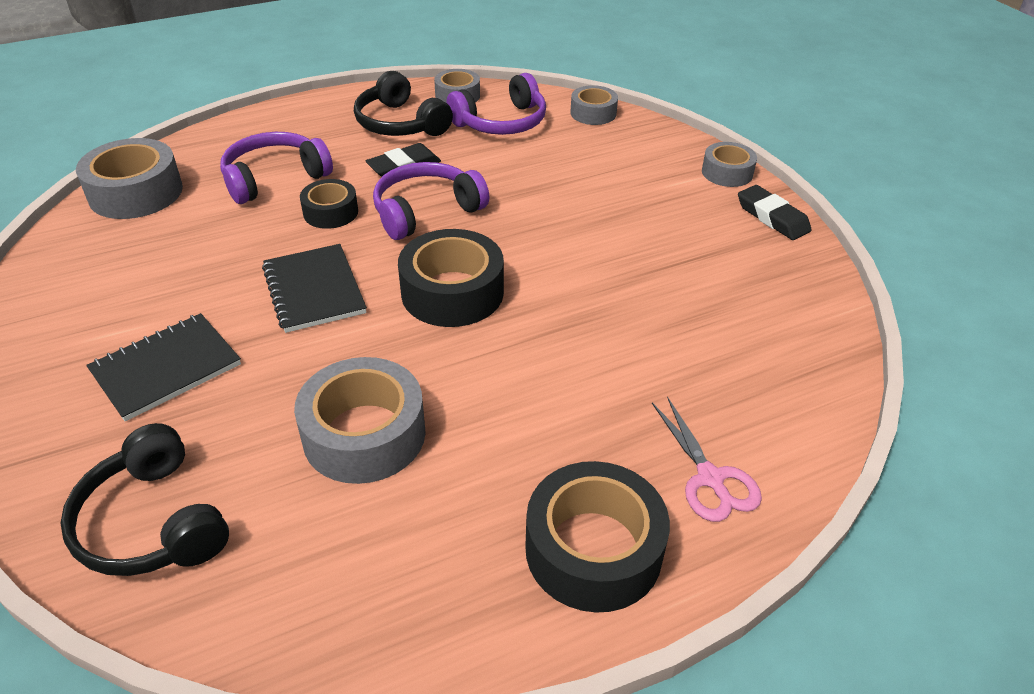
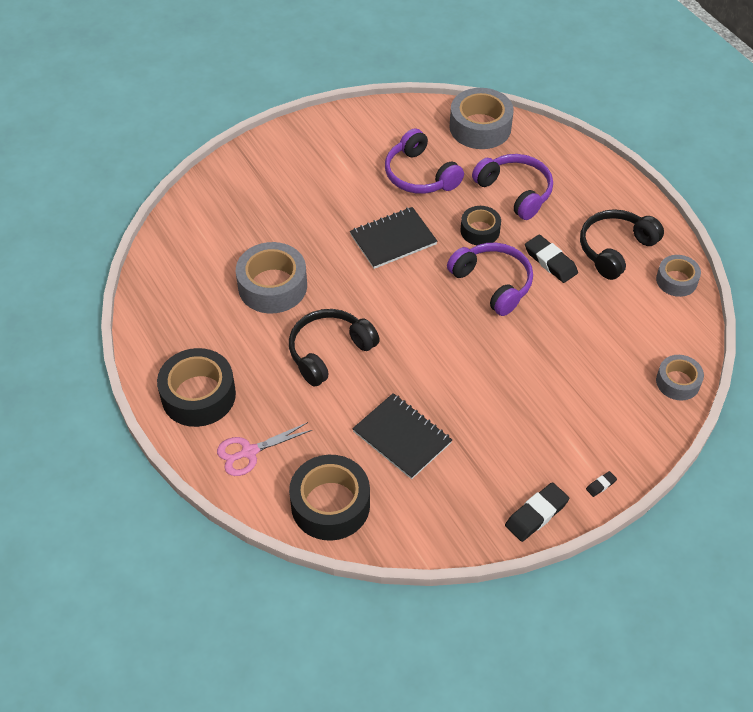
camera: 85 degrees right, 10 degrees up
(153, 522) = (210, 216): black headphones -> black headphones (329, 352)
(166, 368) = (315, 191): black notebook -> black notebook (402, 437)
(452, 292) = (402, 310): black tape -> black tape (330, 504)
(501, 122) = (639, 316): purple headphones -> purple headphones (420, 175)
(727, 172) = (601, 485): grey tape -> black eraser

